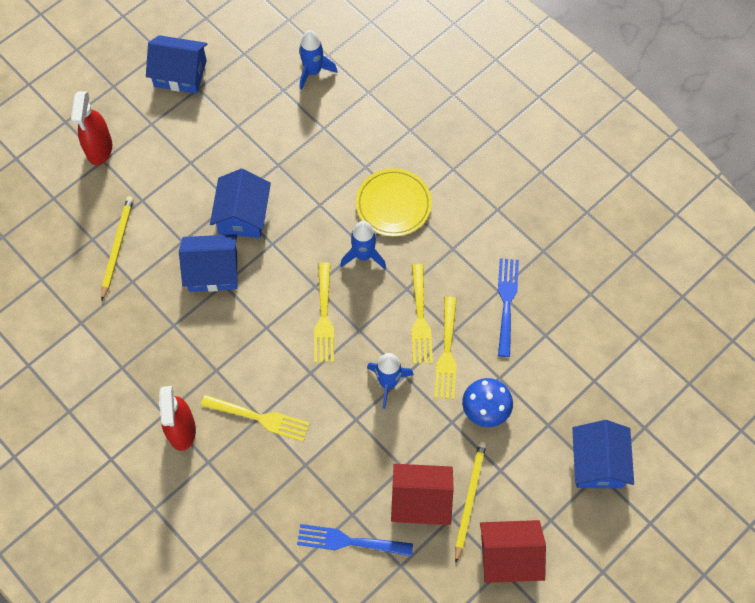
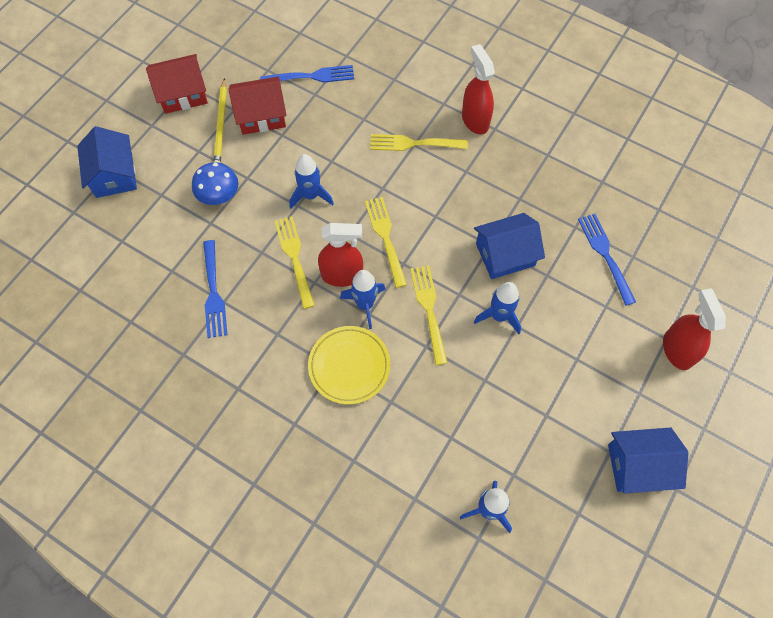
camera: 165 degrees right, 0 degrees up
(117, 247) = (605, 255): yellow pencil -> blue fork
(243, 215) = (499, 316): blue house -> blue rocket
(377, 289) = (342, 275): none -> red spray bottle
(447, 352) = (263, 233): yellow fork -> yellow fork (429, 310)

